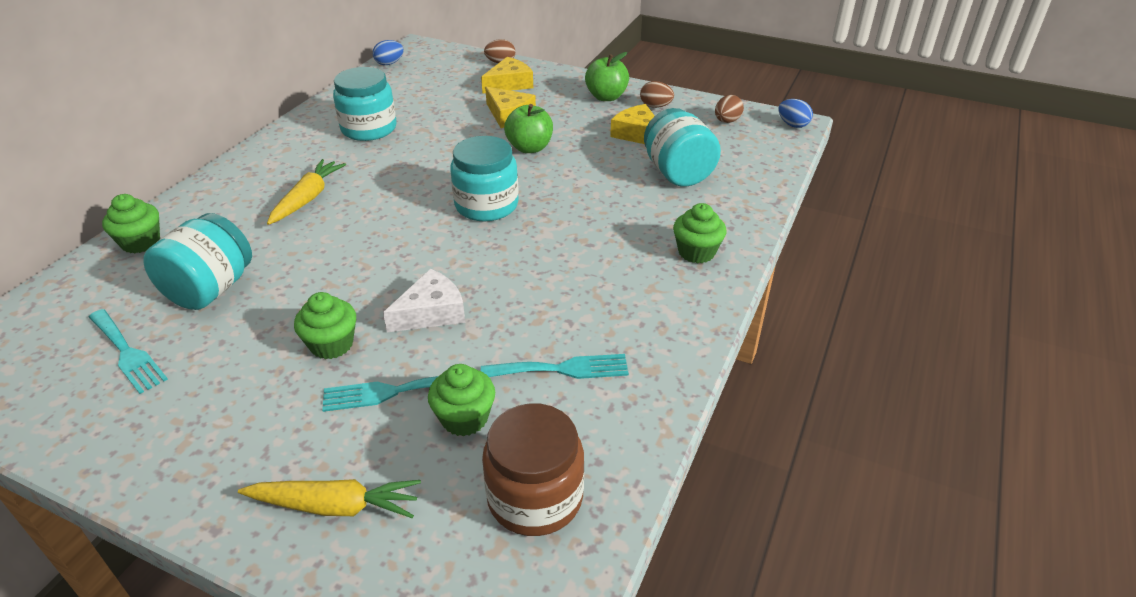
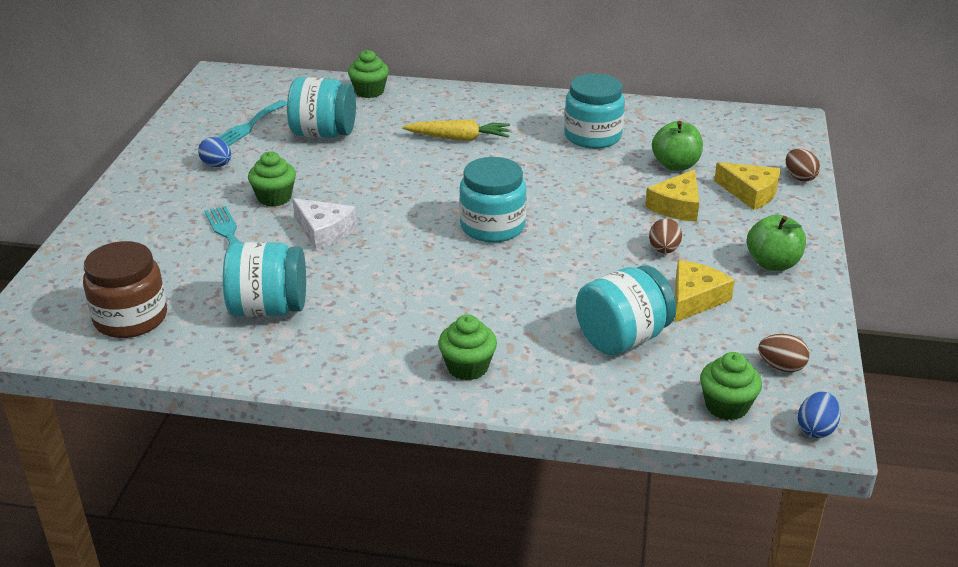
camera: 75 degrees right, 5 degrees down
(335, 506) = (120, 239): yellow carrot -> none
(389, 63) = (736, 114): blue egg -> blue egg (217, 165)
(464, 418) = (205, 272): green cupcake -> green cupcake (726, 406)
(529, 148) = (615, 231): green apple -> green apple (675, 165)
(562, 369) = (268, 308): turquoise fork -> turquoise jar
(655, 106) = (777, 304): brown egg -> brown egg (664, 250)

